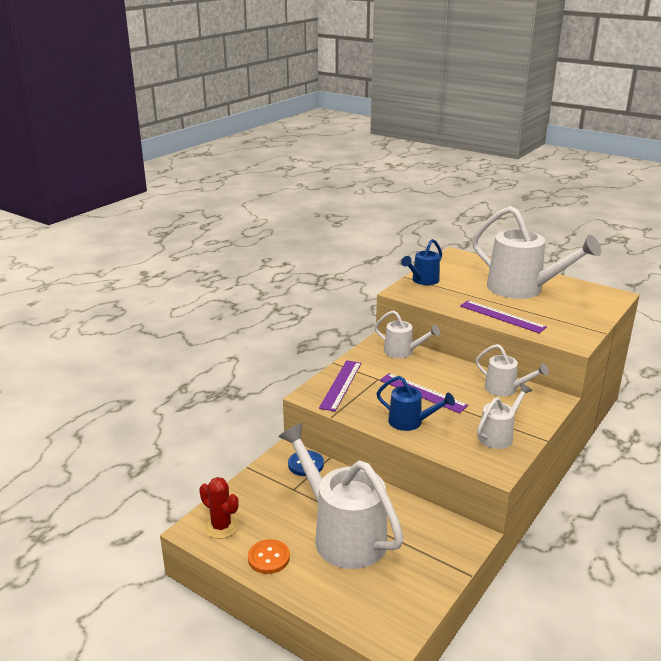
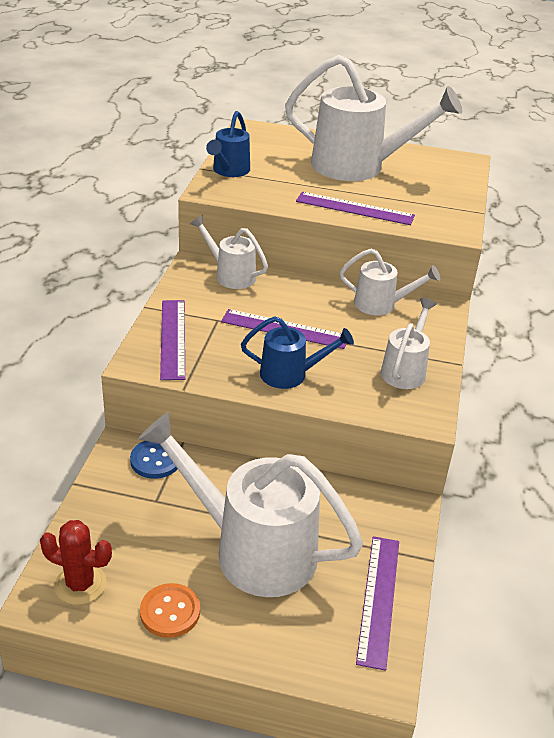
camera: 25 degrees left, 10 degrees up
(403, 352) = (230, 275): white watering can -> white watering can turned 150 degrees counterclockwise
(416, 589) = (379, 599): none -> purple ruler

